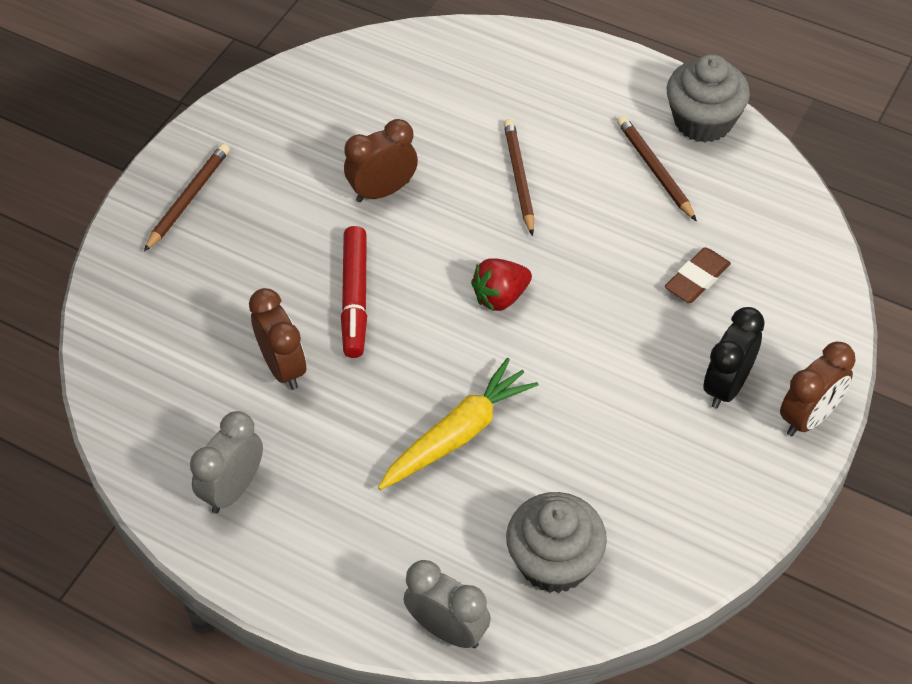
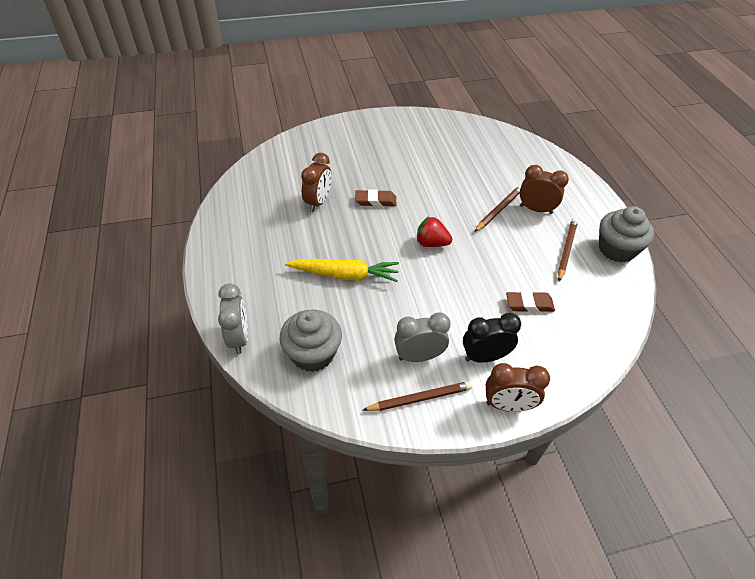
camera: 45 degrees right, 5 degrees down
(189, 198) = (365, 131): brown pencil -> brown pencil (420, 398)
(233, 489) = (245, 225): grey clock -> grey clock (419, 356)
(355, 298) = (375, 201): red marker -> brown eraser
(383, 191) = (437, 176): brown clock -> brown clock (536, 209)

